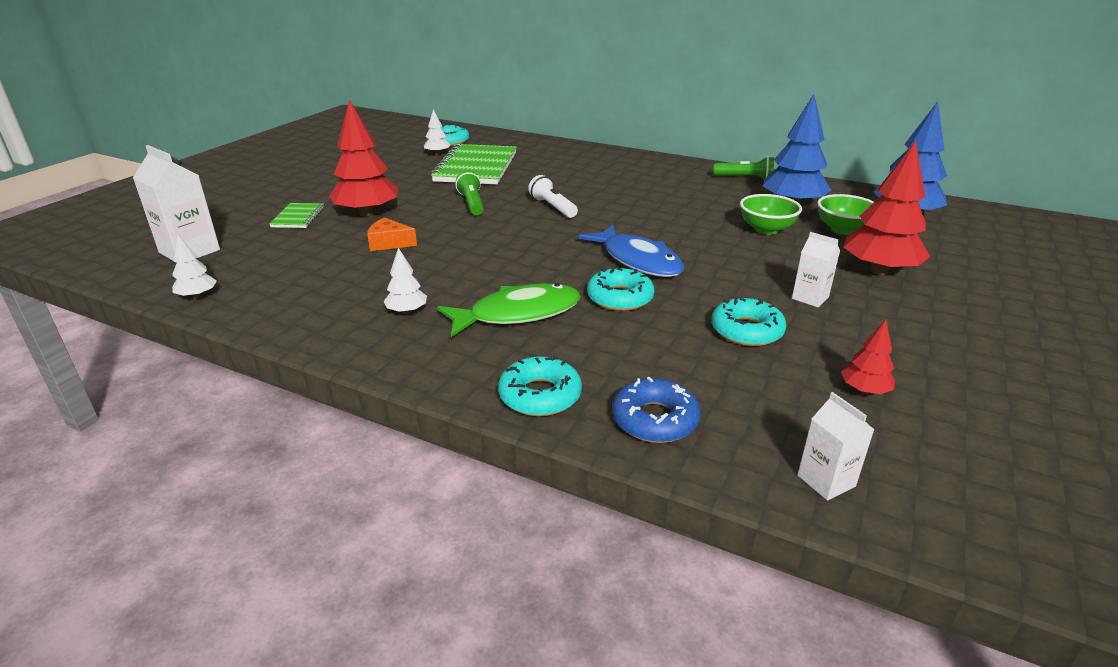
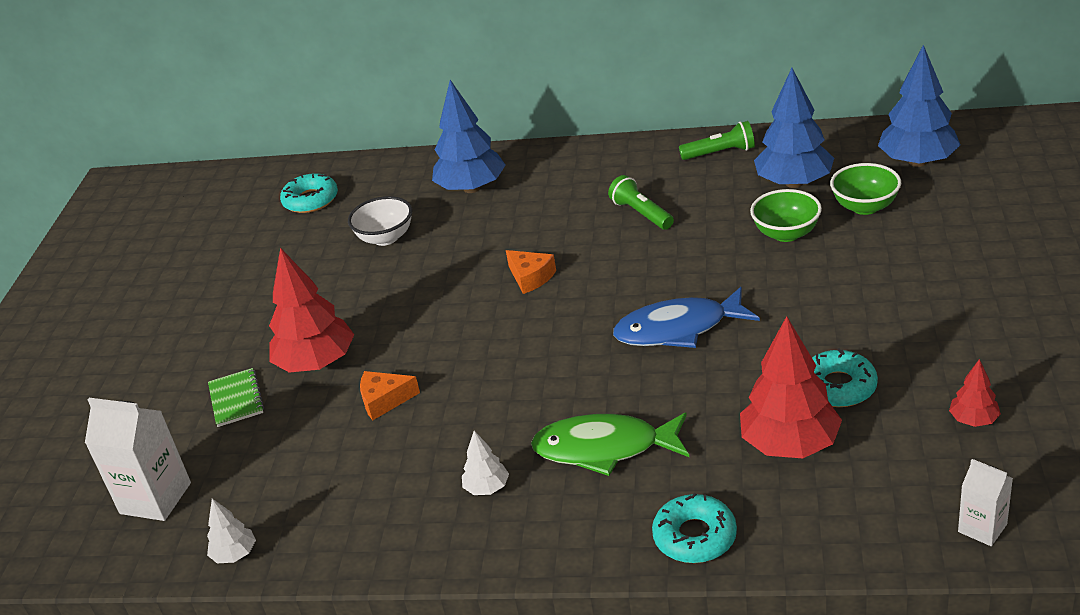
camera: 15 degrees left, 5 degrees up
(437, 153) = (315, 228): white tree -> none
(472, 203) = (430, 303): green flashlight -> green flashlight (641, 213)
(476, 167) = (385, 238): green notebook -> white bowl
(518, 314) = (604, 448): green fish -> green fish turned 135 degrees counterclockwise
(553, 207) = (530, 277): white flashlight -> orange cheese
(554, 158) = (471, 188): none -> blue tree
(620, 298) = (692, 388): turquoise donut -> none
(638, 260) = (678, 329): blue fish -> blue fish turned 135 degrees clockwise
(654, 420) = (813, 522): blue donut -> none
(810, 298) = (876, 321): white carton -> none
(879, 270) = (925, 257): red tree -> red tree (790, 444)

